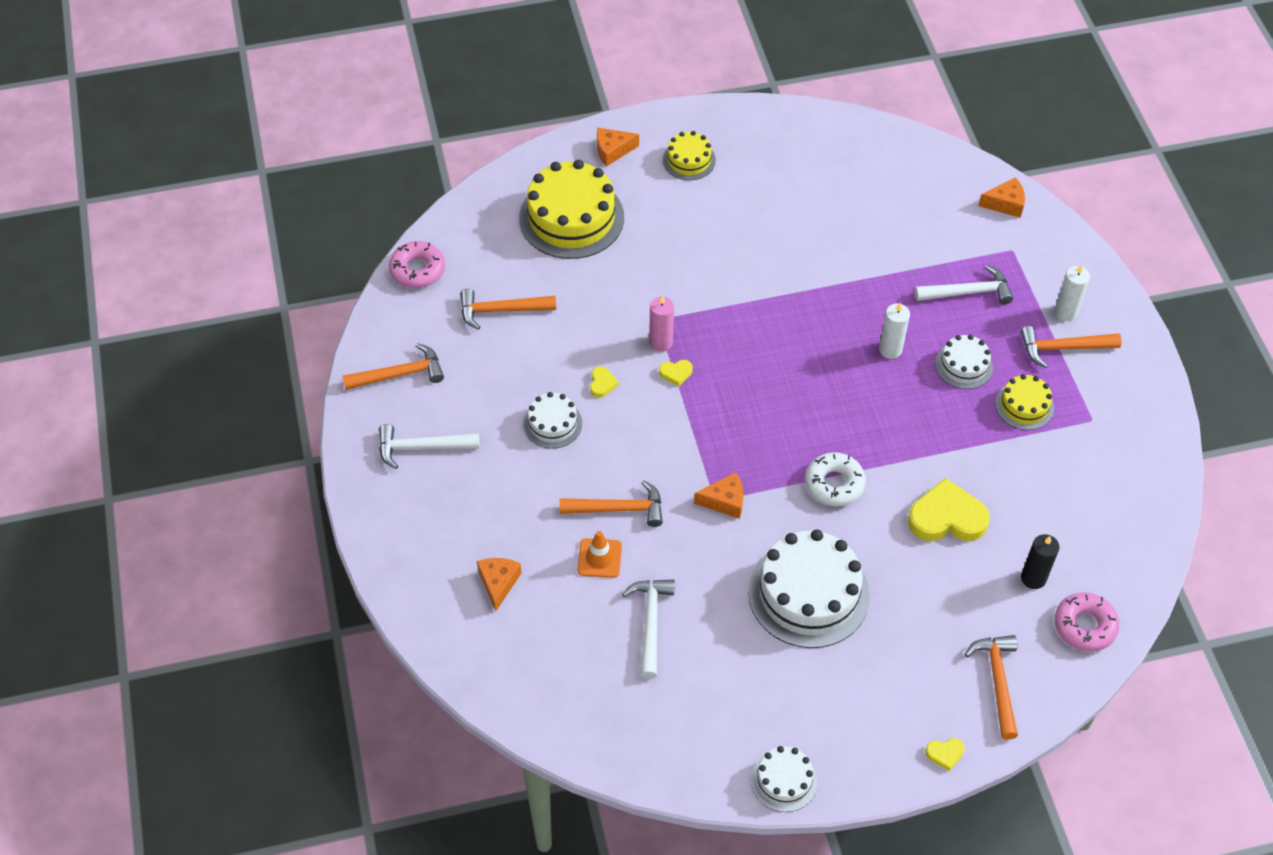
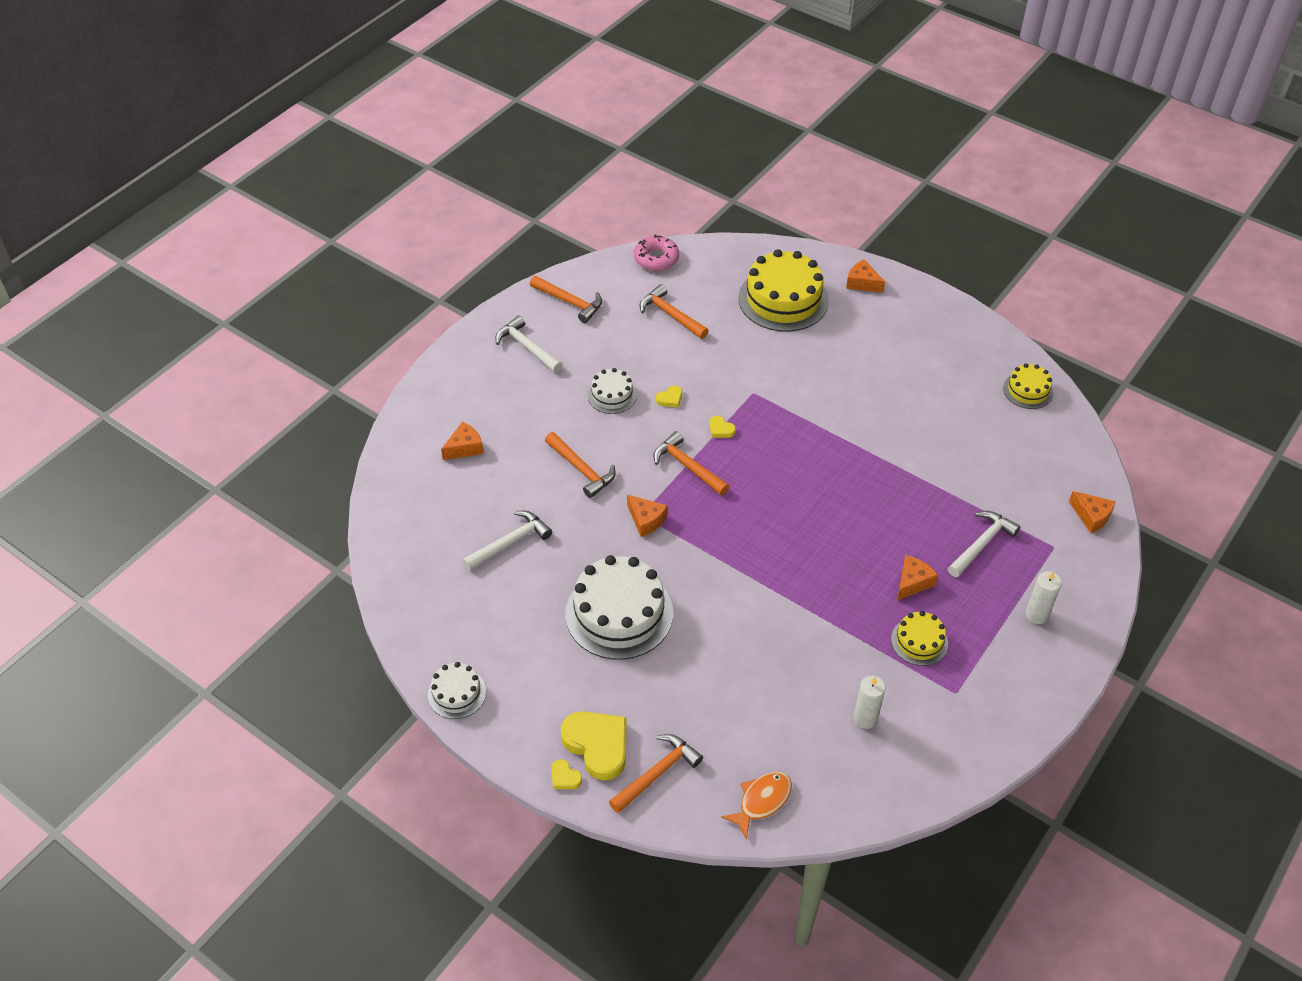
camera: 50 degrees right, 5 degrees down
(599, 558) = (534, 484): orange traffic cone -> none
(661, 342) = (736, 406): pink candle -> none
(689, 160) = (903, 324): yellow cake -> yellow cake (1028, 390)
(834, 484) = (725, 571): white donut -> none
(890, 349) = (876, 531): white candle -> white candle (865, 718)
(947, 517) = (767, 654): yellow heart -> yellow heart (597, 745)
(964, 365) = (912, 582): white cake -> orange cheese
(968, 292) = (981, 544): white hammer -> white hammer turned 90 degrees counterclockwise
(1033, 578) = (770, 741): black candle -> none
(1063, 348) = (1001, 634): orange hammer -> orange hammer (688, 466)
(1084, 626) = (761, 801): pink donut -> orange fish

